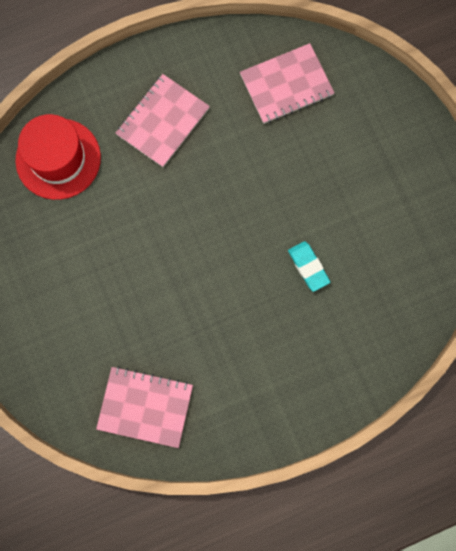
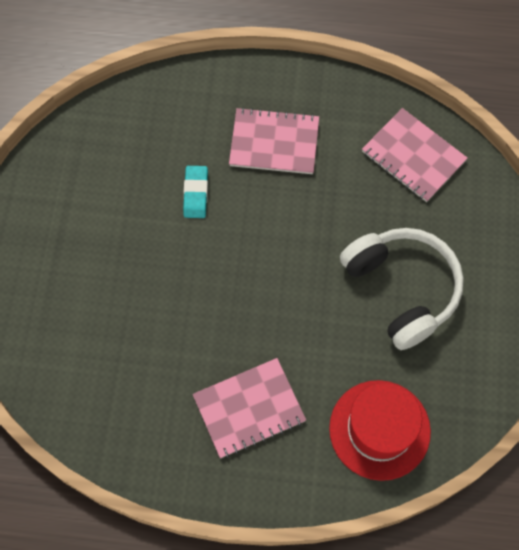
camera: 150 degrees left, 10 degrees down
(95, 278) = (402, 289): none -> white headphones
(286, 85) = (99, 376): pink notebook -> pink notebook (274, 142)

